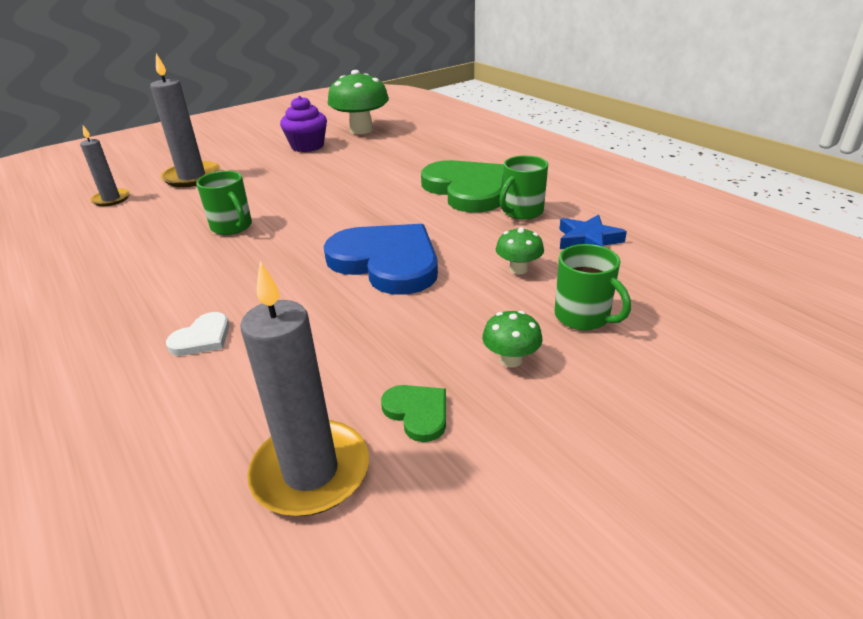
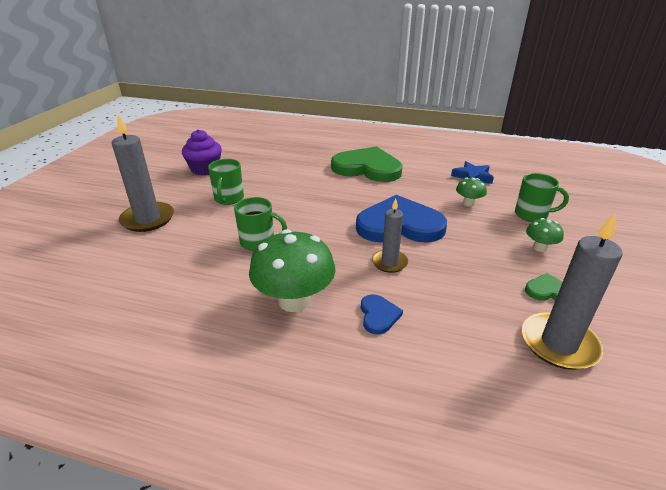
camera: 40 degrees left, 0 degrees up
(111, 199) = (102, 261): grey candle -> grey candle (389, 263)
(202, 338) = (378, 315): white heart -> blue heart
(361, 130) = (225, 147): green mushroom -> green mushroom (294, 300)
(522, 212) = (418, 172): green mug -> green mug (228, 199)

